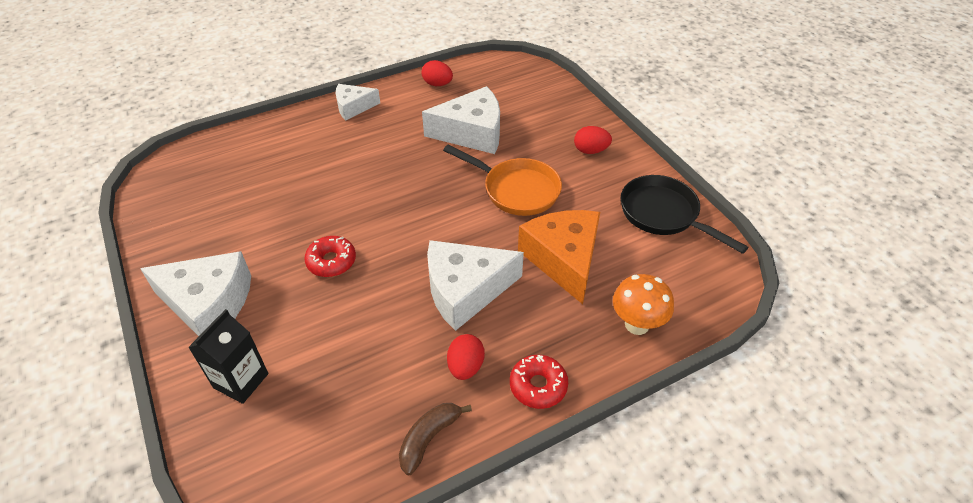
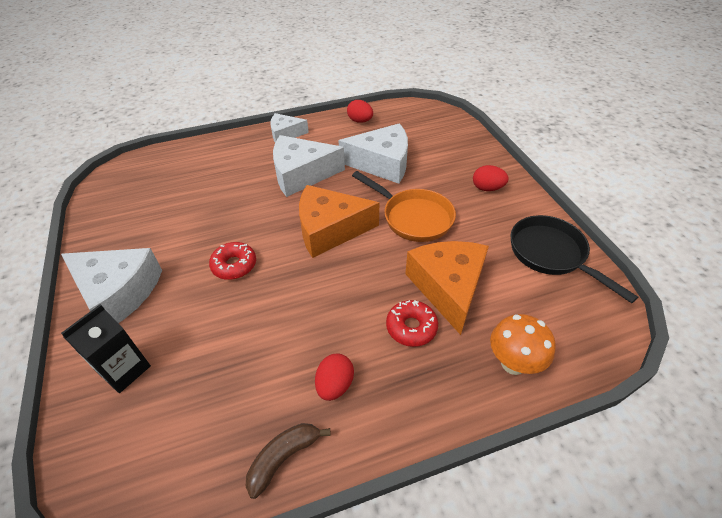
camera: 10 degrees right, 0 degrees up
(428, 212) = (330, 229): none -> orange cheese
(465, 290) = (349, 307): white cheese -> white cheese (301, 174)
(538, 386) = (403, 416): red donut -> red donut (411, 327)

